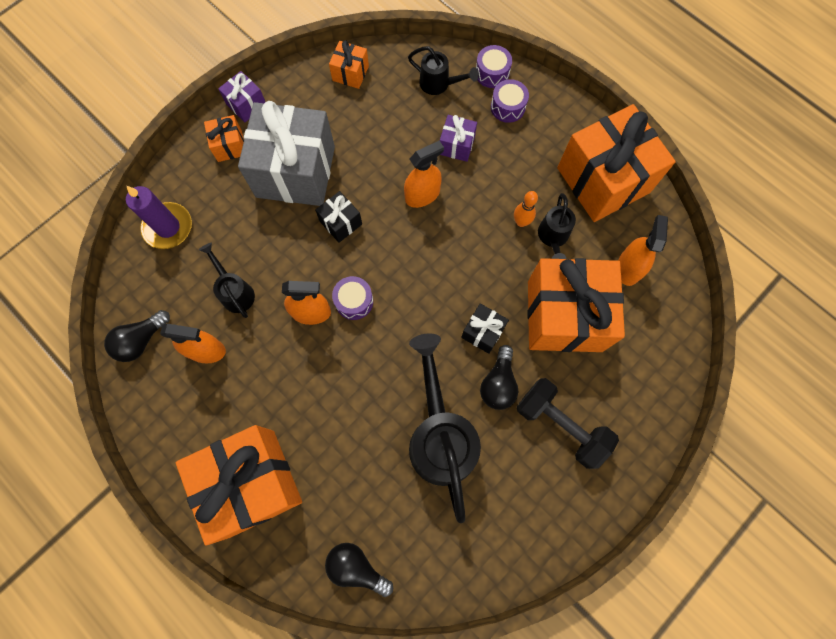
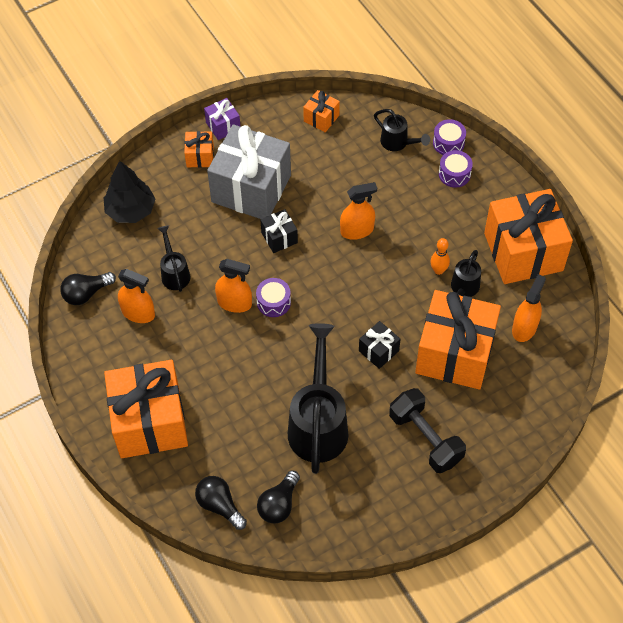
camera: 15 degrees right, 15 degrees down
(168, 227) = (131, 210): purple candle -> black tree
(456, 145) = (399, 196): purple gift -> none
(498, 383) = (380, 394): black light bulb -> black light bulb (279, 504)

